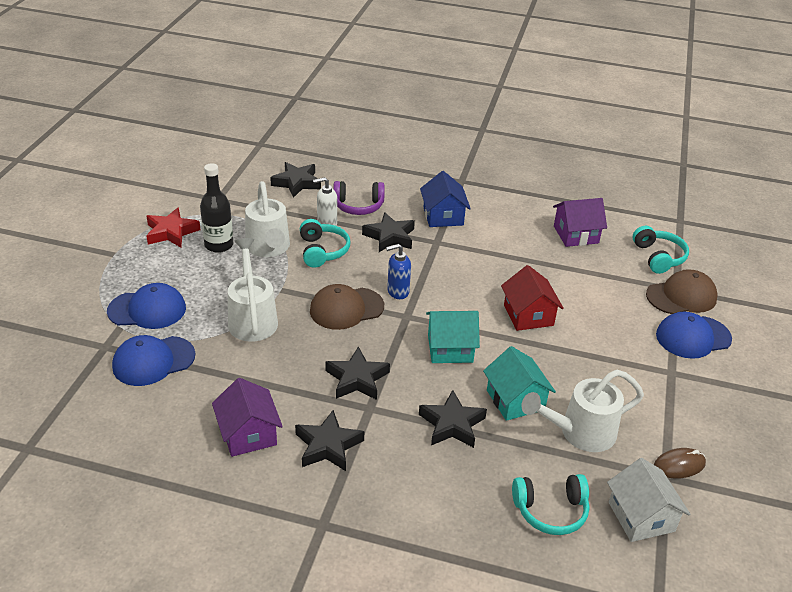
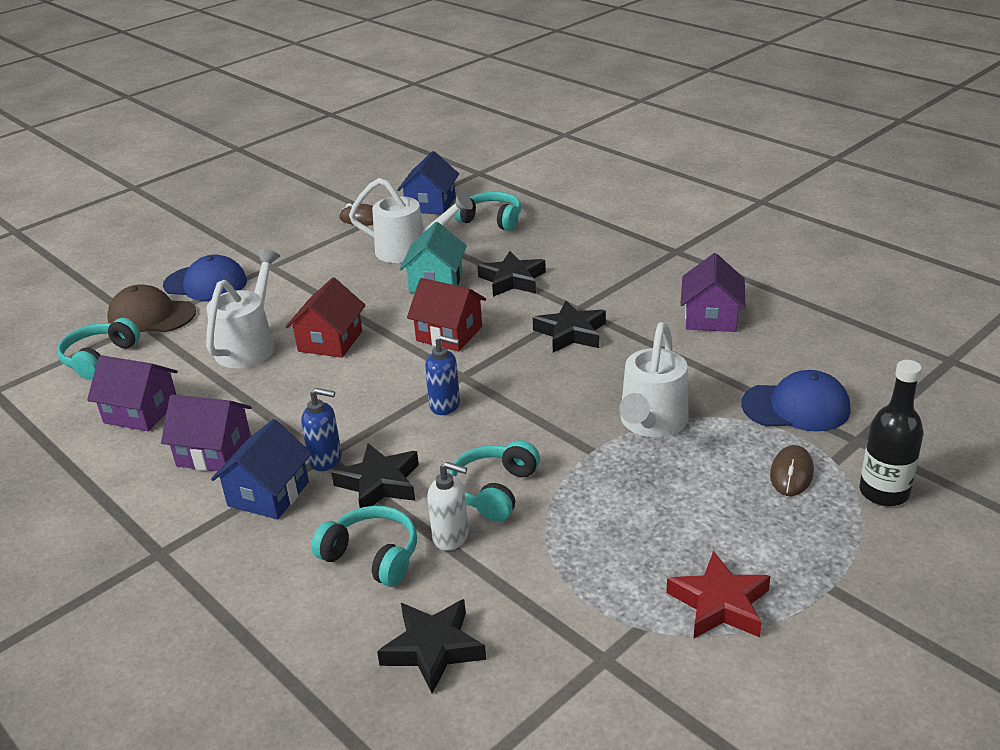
camera: 145 degrees left, 5 degrees down
(147, 310) = (791, 473): blue cap -> brown mouse
(219, 245) = (647, 550): black bottle -> black bottle (883, 492)
(268, 248) = (571, 520): white watering can -> white watering can (249, 345)
(328, 446) = (638, 292): black star -> none
(346, 308) = (525, 403): brown cap -> none
(358, 206) = (372, 556): purple headphones -> turquoise headphones
(433, 240) = (326, 460): none -> blue soap dispenser
(450, 348) = (449, 334): turquoise house -> red house
(501, 227) = (214, 452): none -> purple house
(641, 517) = (430, 204): white house -> blue house

